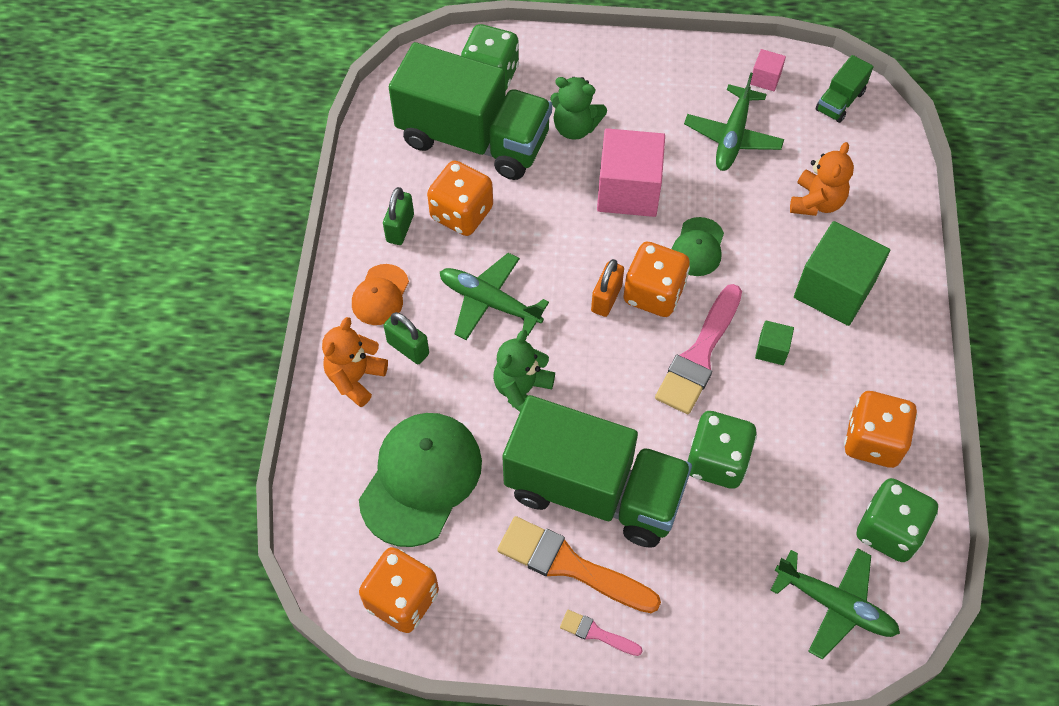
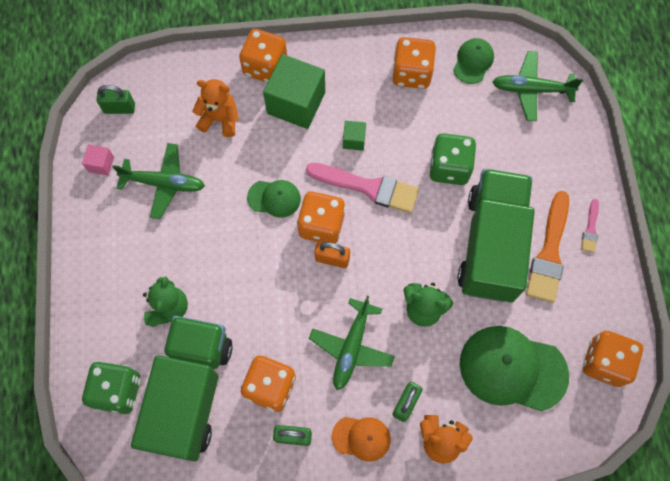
camera: 100 degrees left, 10 degrees up
(628, 190) = (228, 256): pink cube -> none
(835, 605) = (531, 89): green plane -> green plane turned 105 degrees counterclockwise
(840, 101) = (119, 108): green truck -> green padlock
(889, 531) = (473, 62): green dice -> green cap
(892, 261) = (265, 67): none -> orange dice

